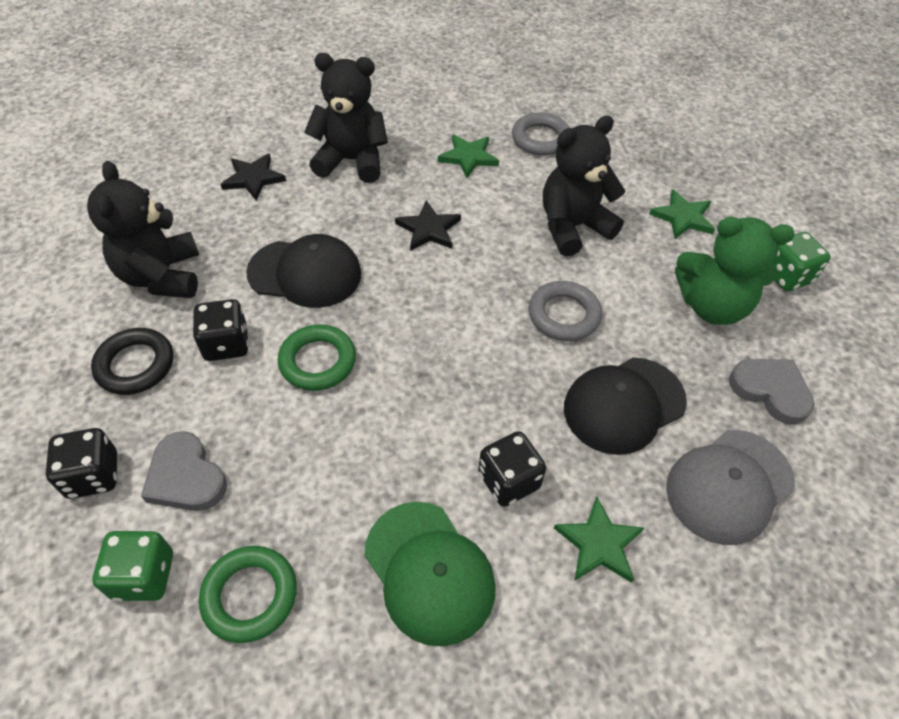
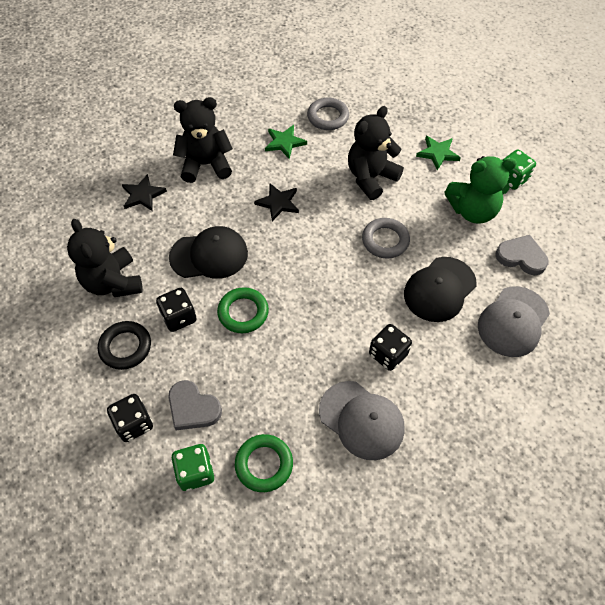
camera: 15 degrees left, 5 degrees up
(429, 572) = (361, 420): green cap -> grey cap
(599, 543) = (451, 376): green star -> none

